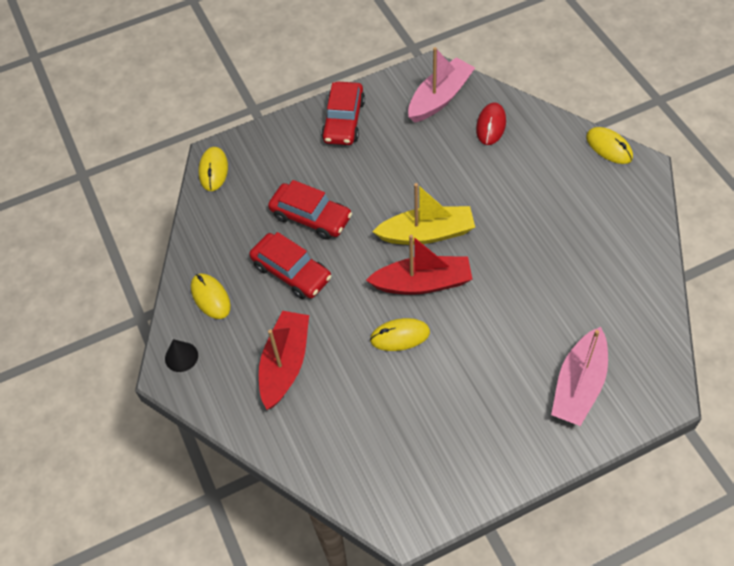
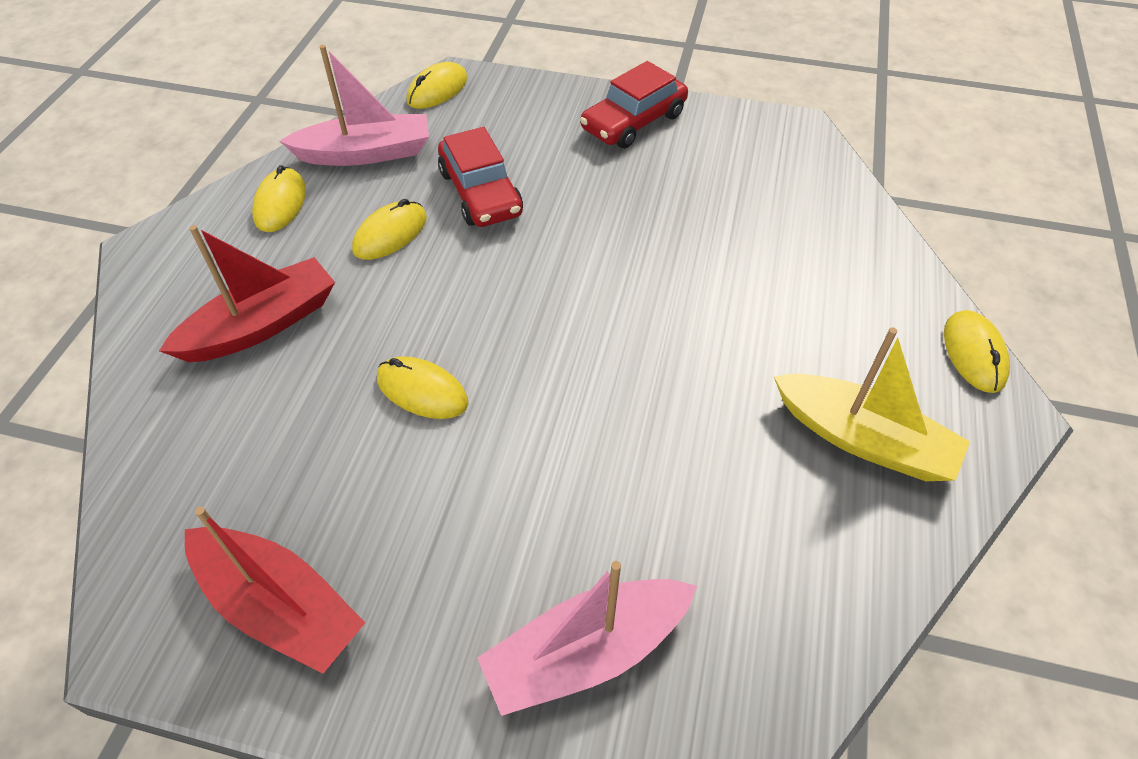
camera: 35 degrees right, 5 degrees down
(181, 357) = (178, 241): black cone -> none
(291, 272) = (390, 234): red car -> yellow mouse
(422, 283) = (523, 349): red boat -> red boat (279, 606)
(427, 233) = (595, 296): yellow boat -> yellow boat (863, 439)
(440, 98) = (780, 162): pink boat -> pink boat (366, 153)
(491, 125) = (817, 228): red mouse -> none

